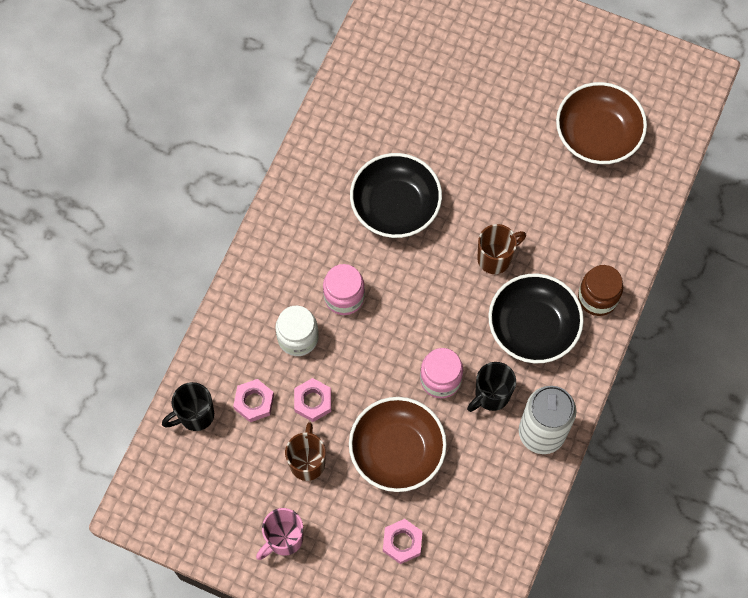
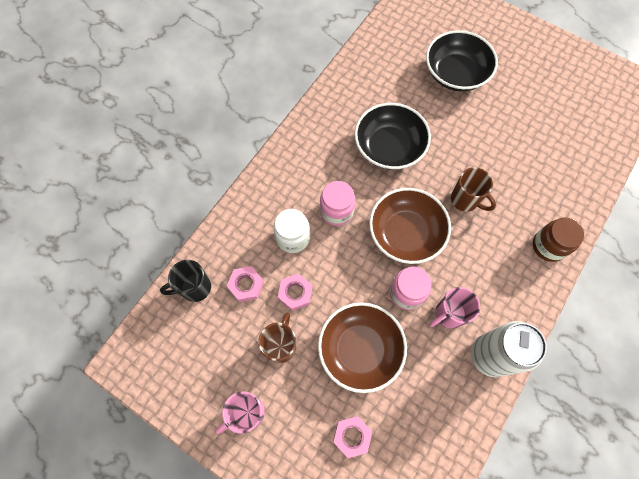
camera: 10 degrees right, 0 degrees up
(491, 395) = (448, 314): black mug -> pink mug
(495, 258) = (465, 200): brown mug -> brown mug turned 60 degrees clockwise
(533, 327) = (491, 261): black bowl -> black bowl (455, 73)
(597, 135) = (557, 118): brown bowl -> brown bowl (405, 233)

